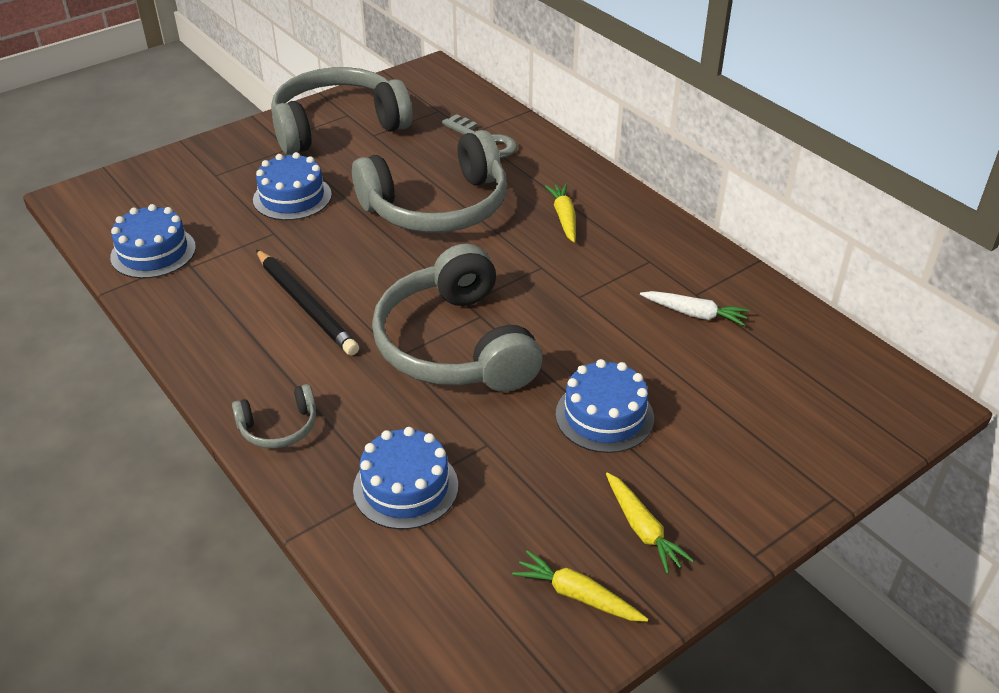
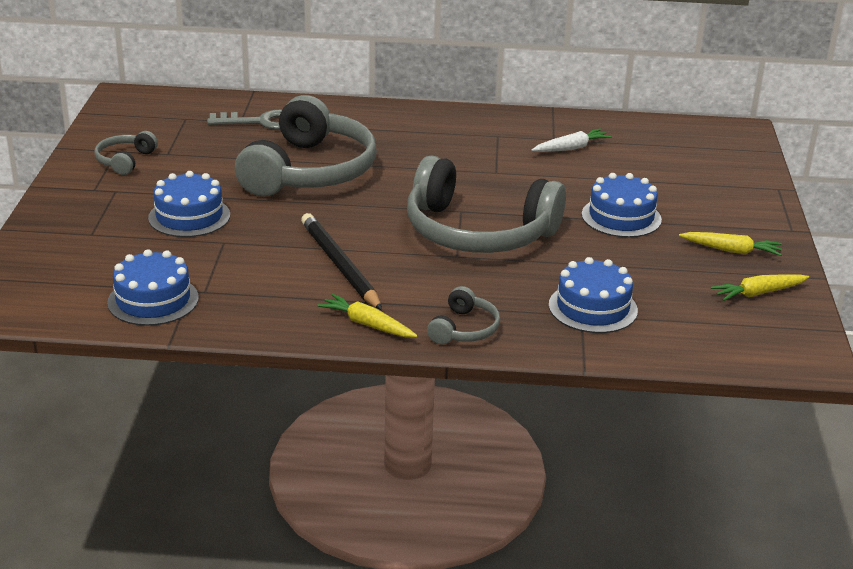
camera: 50 degrees left, 10 degrees down
(305, 305) = (340, 265): black pencil -> black pencil turned 120 degrees counterclockwise
(337, 126) = (125, 160): grey headphones -> grey headphones, size x0.44
(564, 217) = (404, 138): yellow carrot -> yellow carrot (367, 324)

